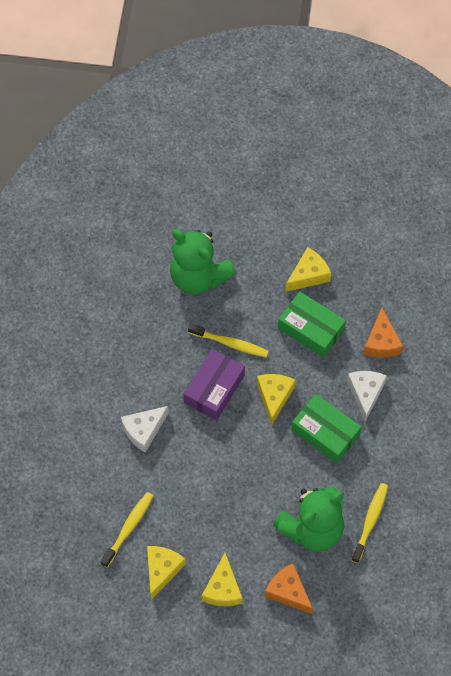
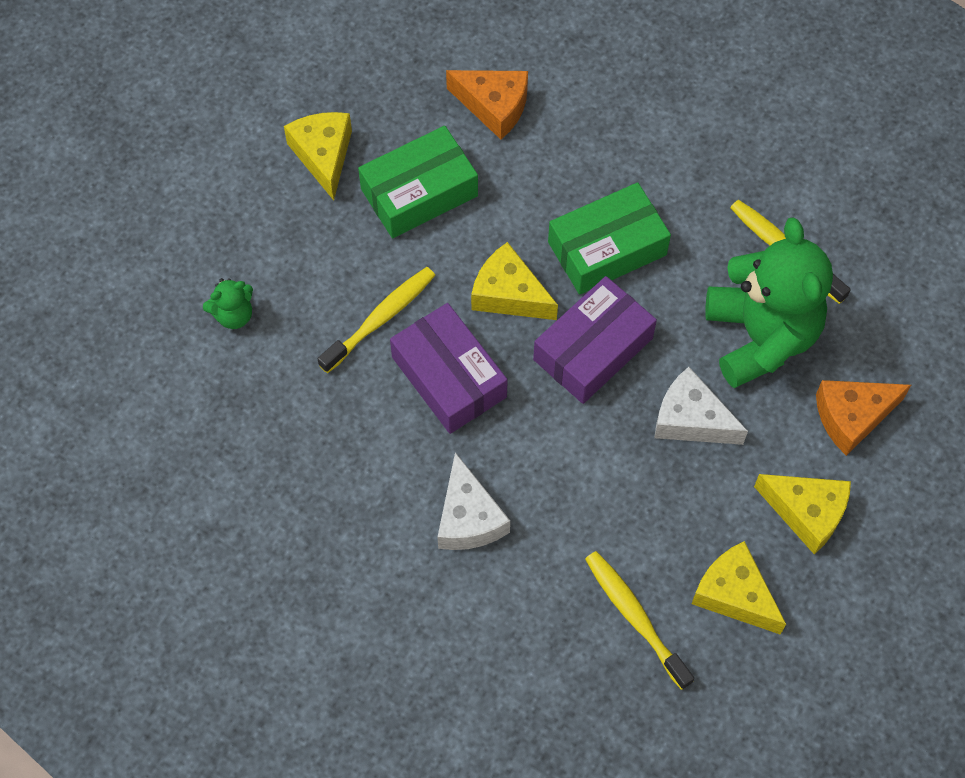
camera: 65 degrees left, 0 degrees up
(198, 277) = (233, 315): green teddy bear -> green teddy bear, size x0.42
(263, 449) = (593, 349): none -> purple box
(365, 393) = (569, 165): white cheese -> white cheese (691, 419)

